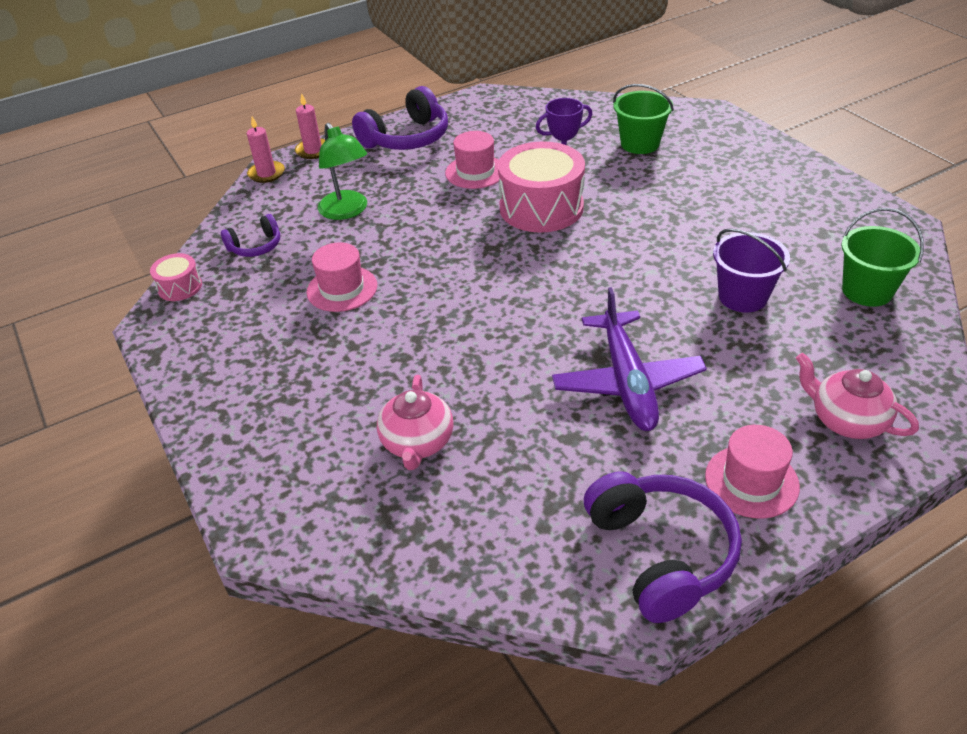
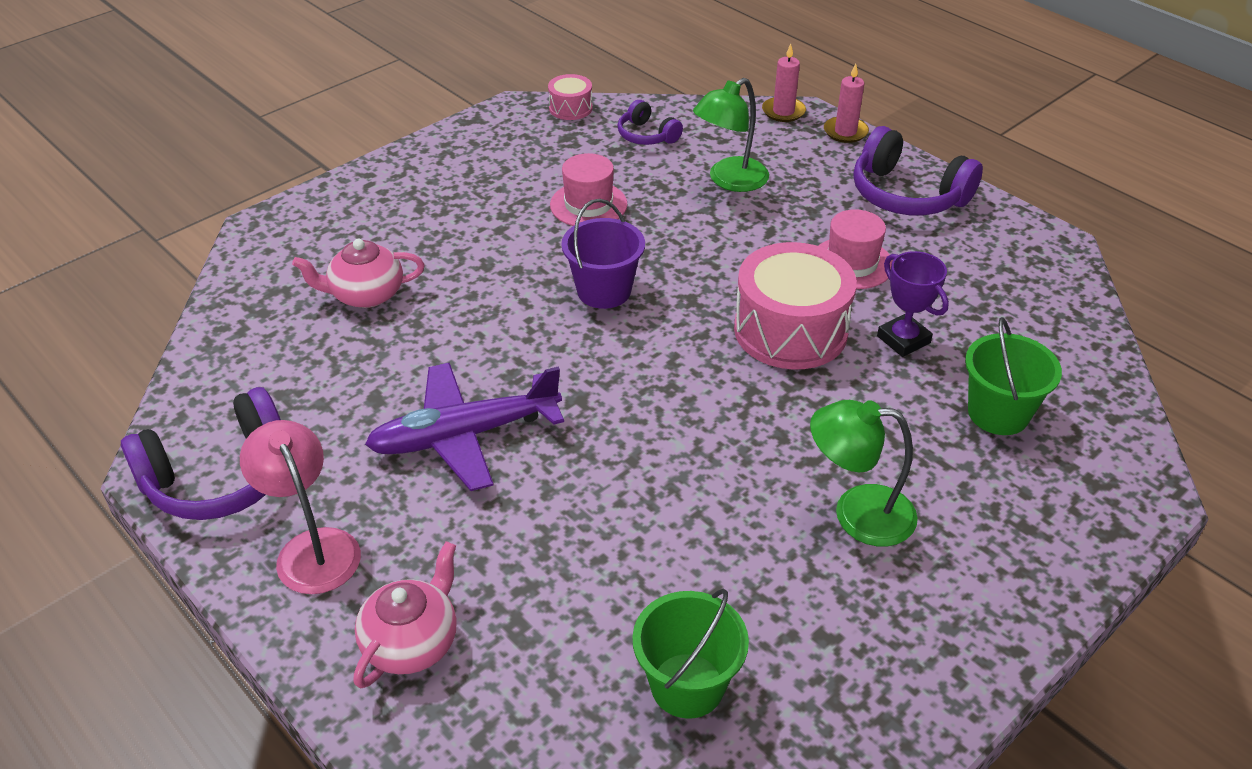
camera: 75 degrees right, 0 degrees up
(722, 207) = (857, 513): none -> green lamp
(742, 297) = (643, 538): purple bucket -> purple bucket (604, 291)
(751, 481) = (312, 548): pink hat -> pink lamp

